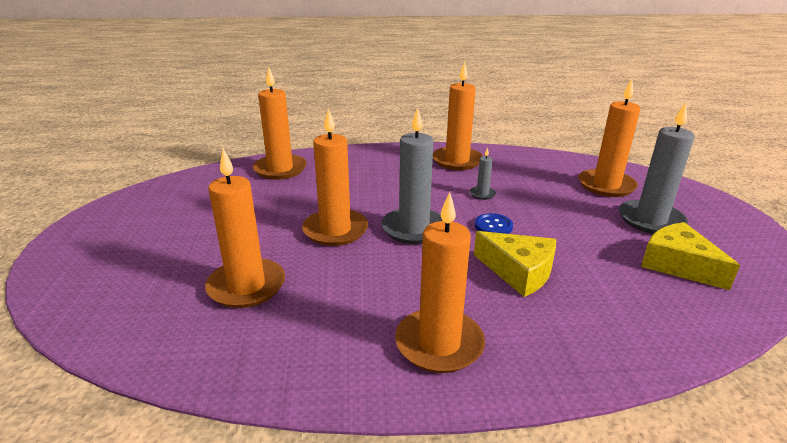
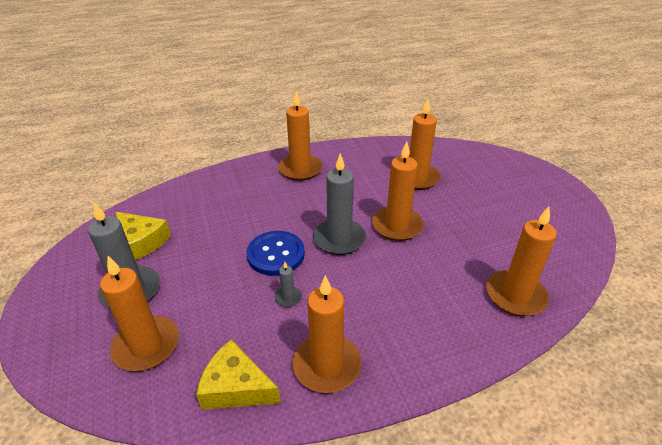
camera: 165 degrees right, 10 degrees up
(493, 226) = (276, 254): blue button -> blue button, size x1.80
(518, 272) = (258, 216): yellow cheese -> yellow cheese (236, 387)

